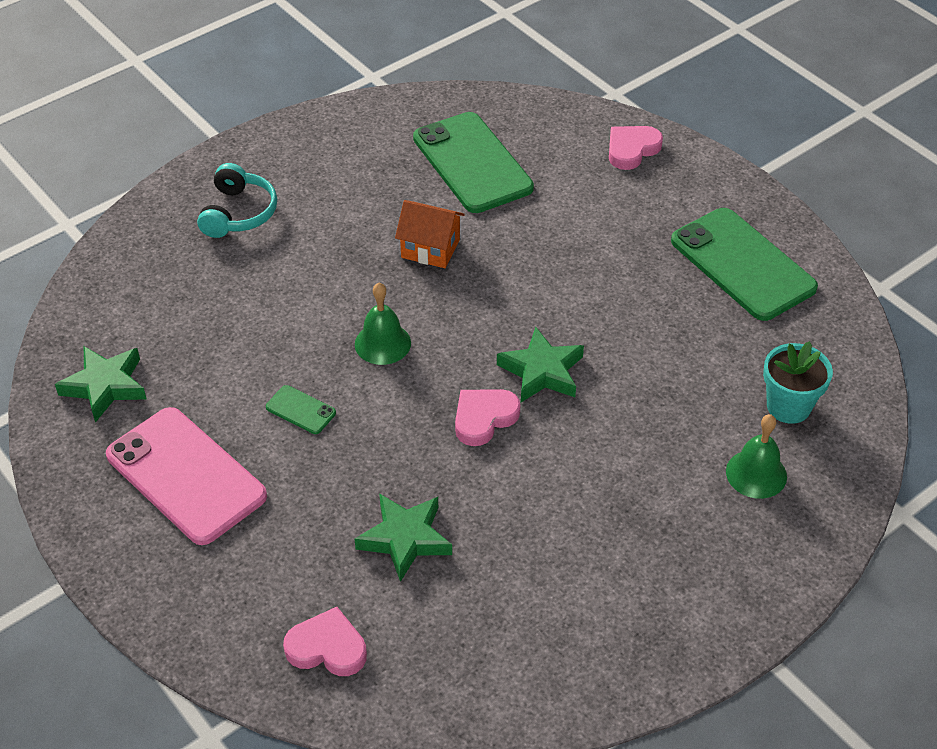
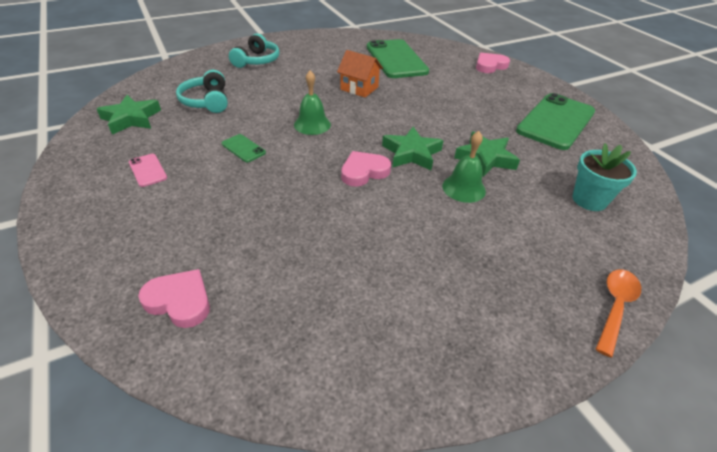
camera: 10 degrees right, 5 degrees down
(186, 476) = (147, 170): pink phone -> pink phone, size x0.42
(201, 326) = (207, 101): none -> turquoise headphones
(405, 539) = (278, 234): green star -> green star (485, 158)
(742, 264) = (555, 121): green phone -> green phone turned 60 degrees clockwise
(756, 474) = (564, 238): green bell -> green bell (463, 188)
(813, 555) = (615, 307): none -> orange spoon

